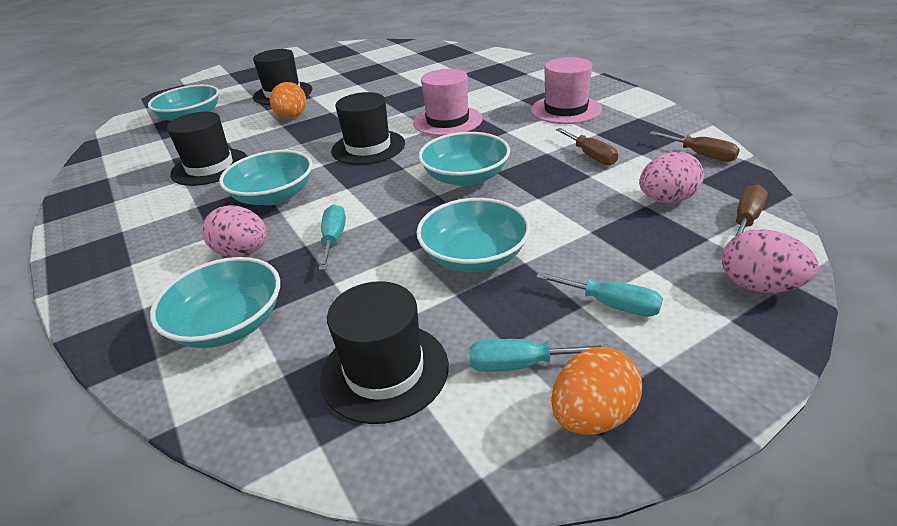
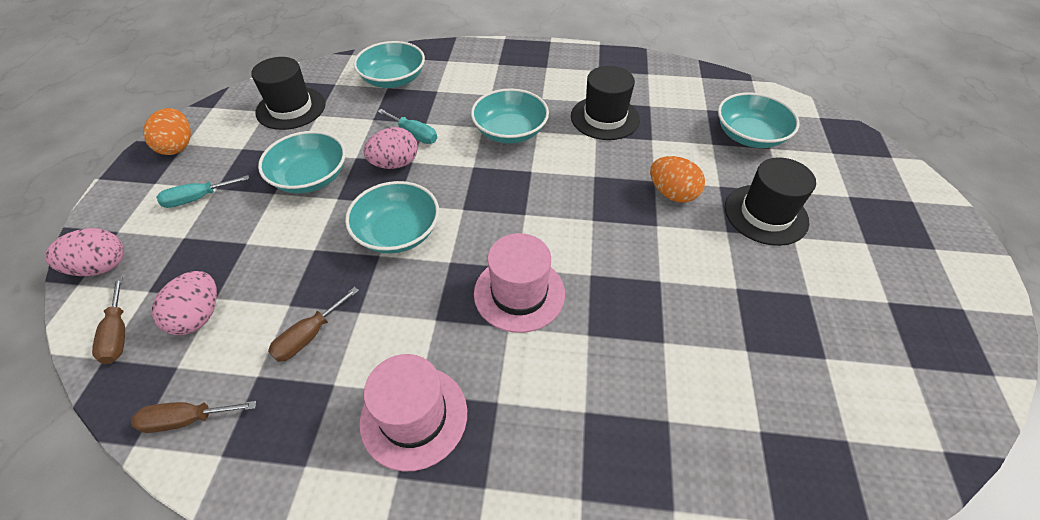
camera: 125 degrees right, 15 degrees up
(243, 252) = (452, 99): pink egg -> pink egg (395, 164)
(368, 147) = (530, 209): black hat -> none
(520, 364) = (227, 145): turquoise screwdriver -> none
(591, 156) = (309, 336): brown screwdriver -> brown screwdriver turned 60 degrees counterclockwise

